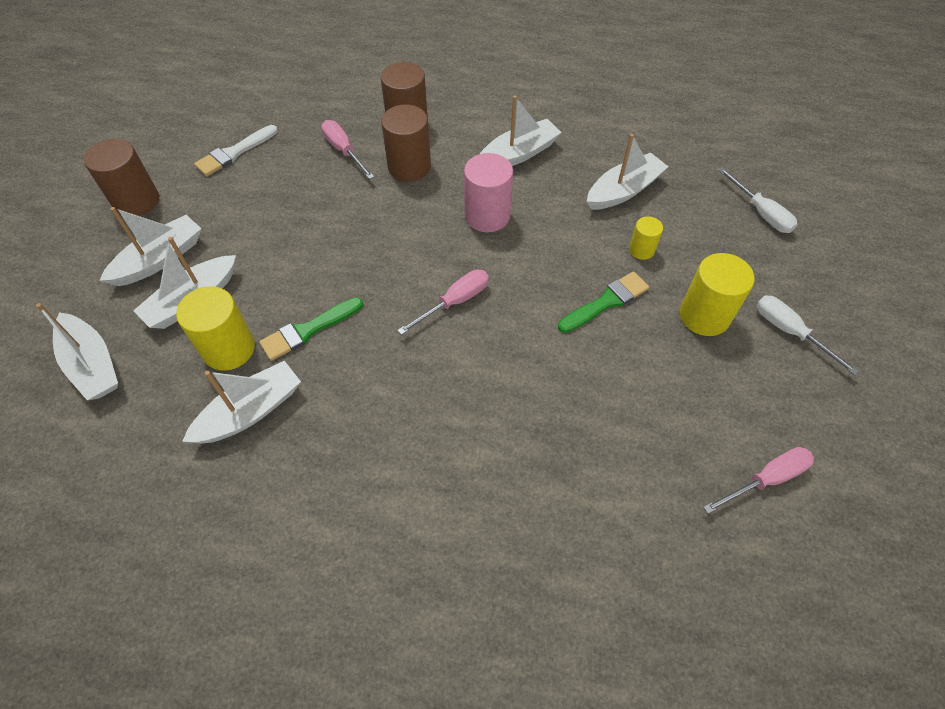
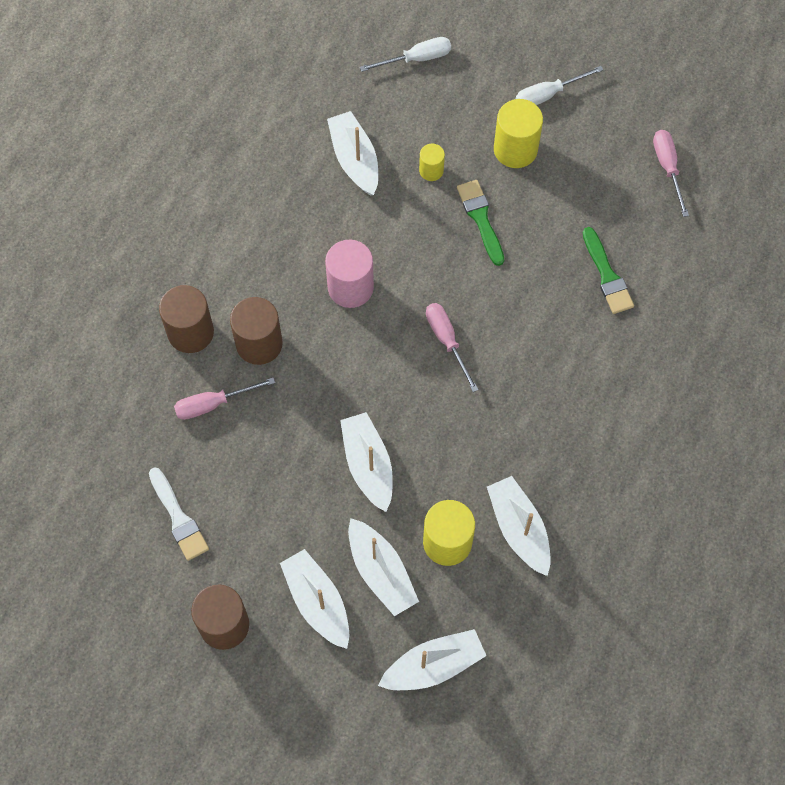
camera: 75 degrees left, 10 degrees up
(308, 330) = (445, 471): green brush -> green brush (607, 275)
(518, 154) = (274, 236): white boat -> white boat (368, 465)

